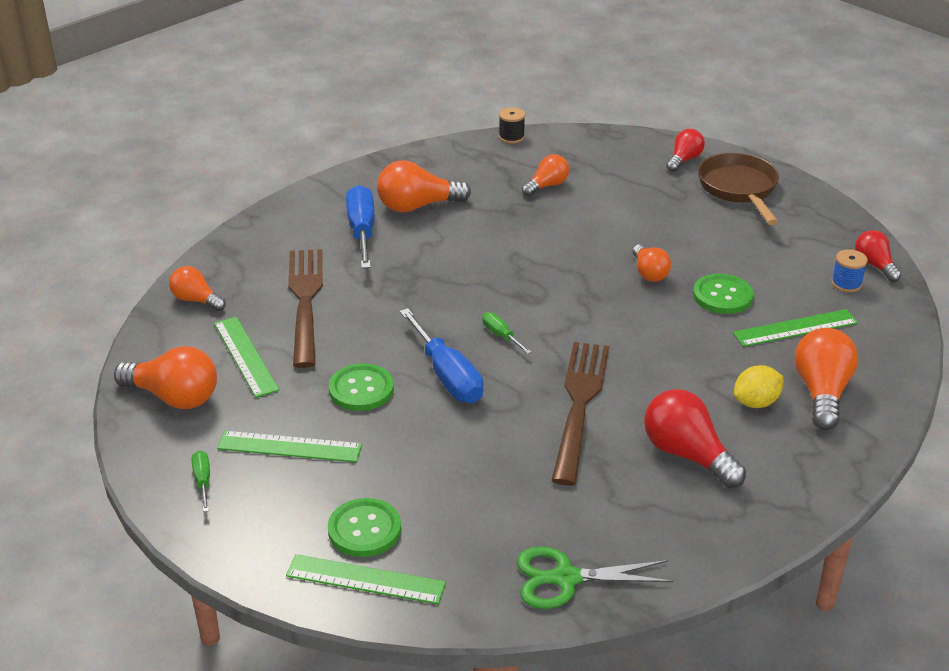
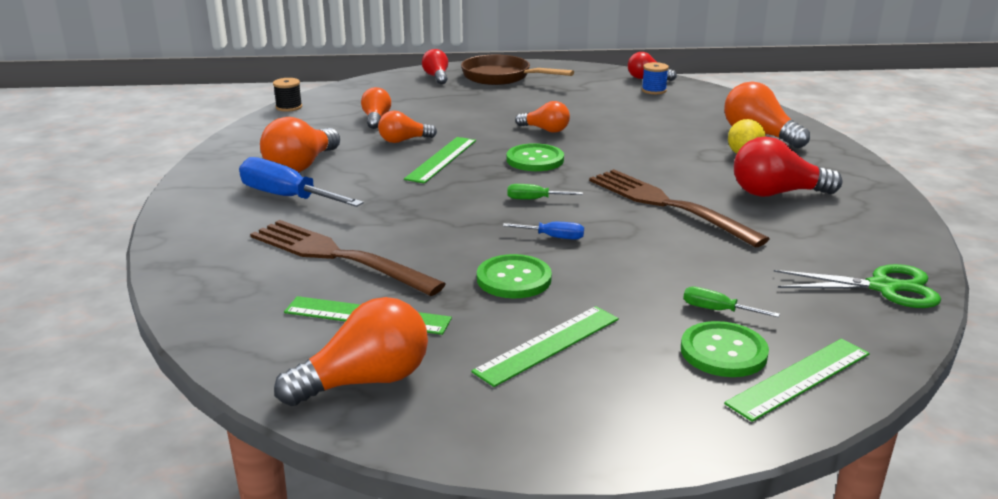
camera: 50 degrees left, 10 degrees down
(196, 300) = (225, 308): orange light bulb -> orange light bulb (403, 140)
(203, 481) = (536, 416): green screwdriver -> green screwdriver (717, 310)
(447, 375) = (553, 237): blue screwdriver -> blue screwdriver, size x0.49
(566, 578) = (883, 287): green scissors -> green scissors turned 120 degrees counterclockwise
(722, 296) = (610, 121): green button -> green button (535, 160)
(795, 328) = (679, 117): green ruler -> green ruler (441, 159)

